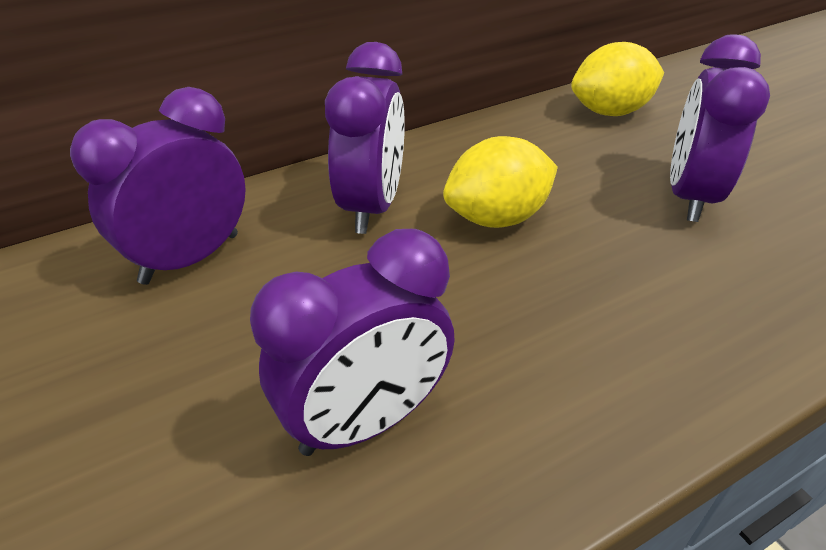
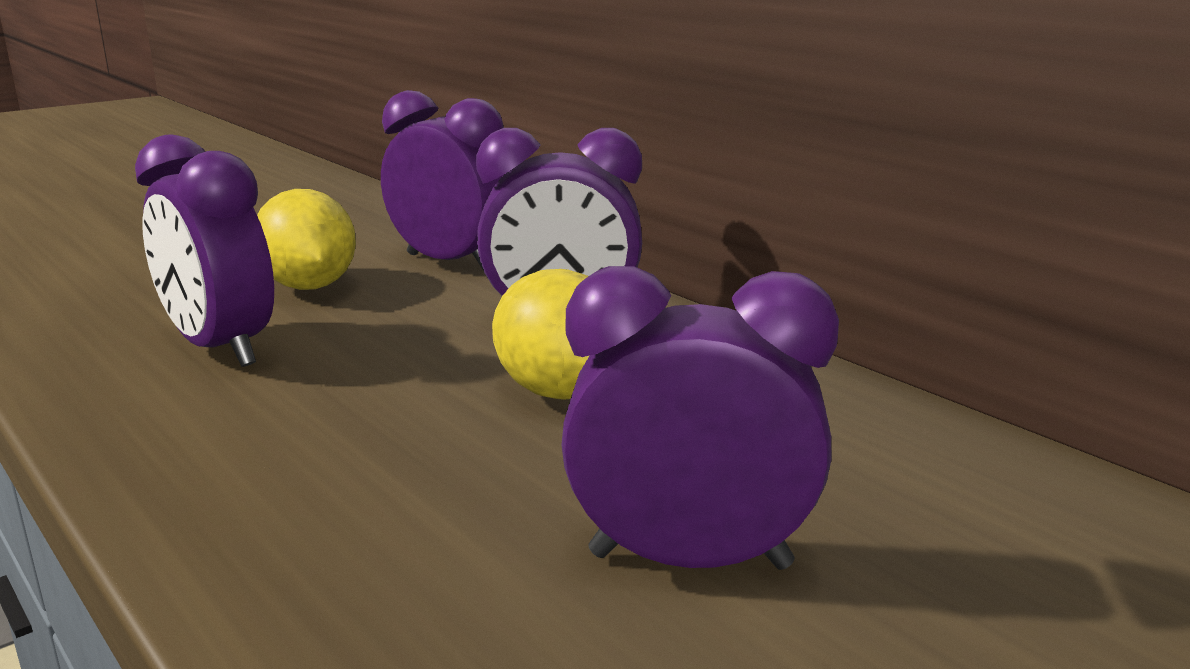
camera: 80 degrees right, 20 degrees down
(610, 112) = (977, 486): yellow lemon -> yellow lemon (309, 286)

